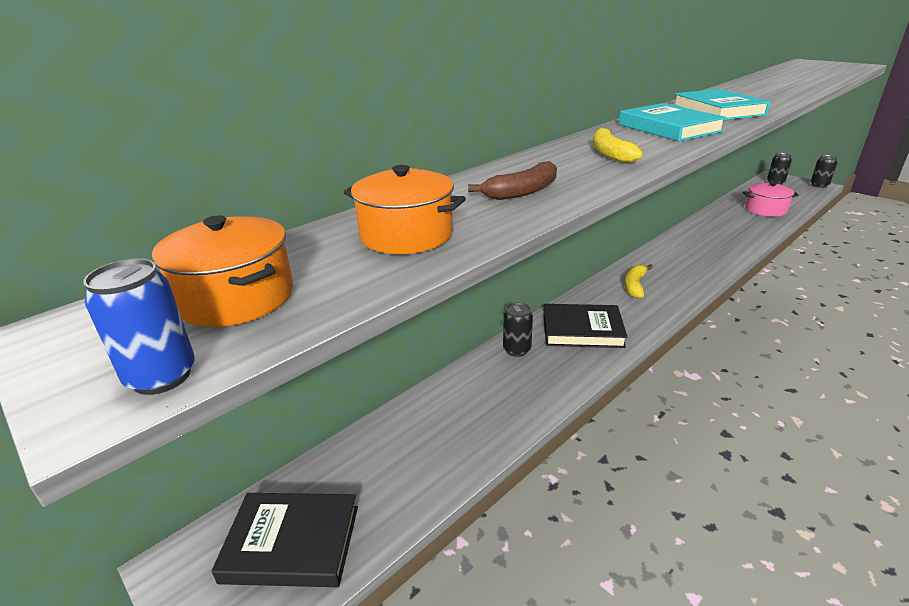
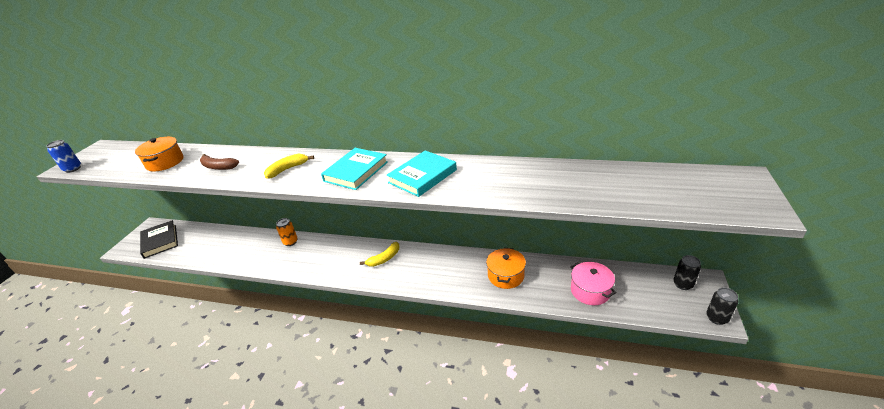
camera: 60 degrees right, 5 degrees up
(236, 297) = (116, 158): orange pot -> orange pot (506, 276)
(516, 350) = (290, 242): black can -> orange can
(582, 330) = (319, 256): black book -> none
(635, 286) = (384, 259): yellow banana -> yellow banana turned 150 degrees clockwise

